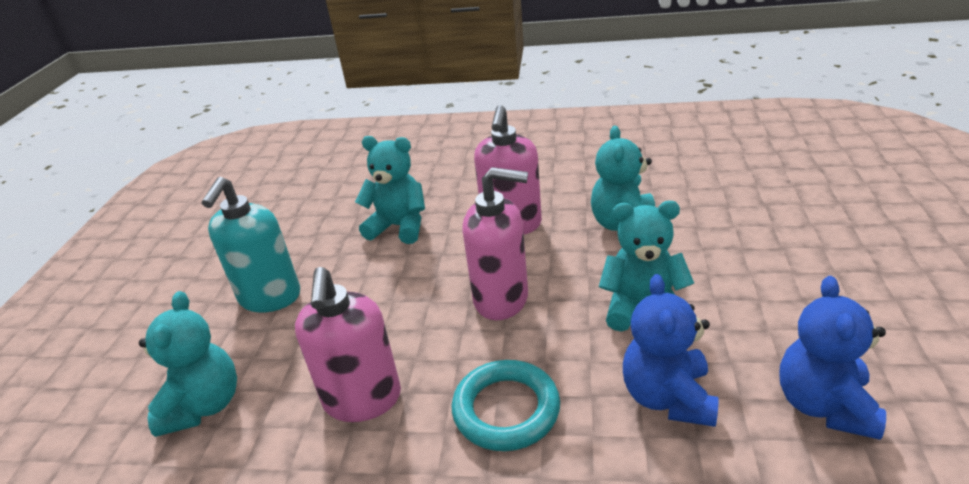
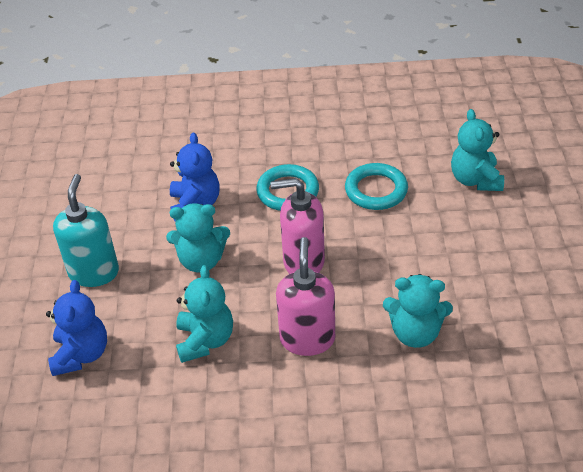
camera: 170 degrees right, 10 degrees up
(270, 297) = (489, 254): turquoise soap dispenser -> turquoise soap dispenser (94, 272)
(362, 399) = (376, 190): pink soap dispenser -> turquoise ring
(824, 405) = (112, 207): blue teddy bear -> blue teddy bear (81, 354)

